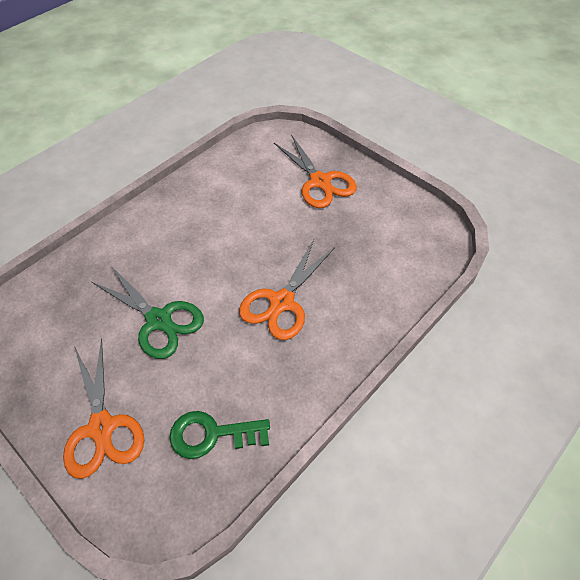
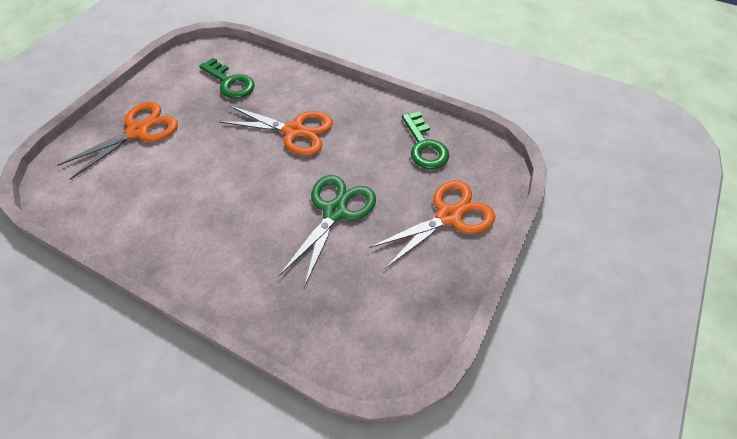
camera: 105 degrees left, 0 degrees up
(377, 253) = (230, 82): none -> green key

